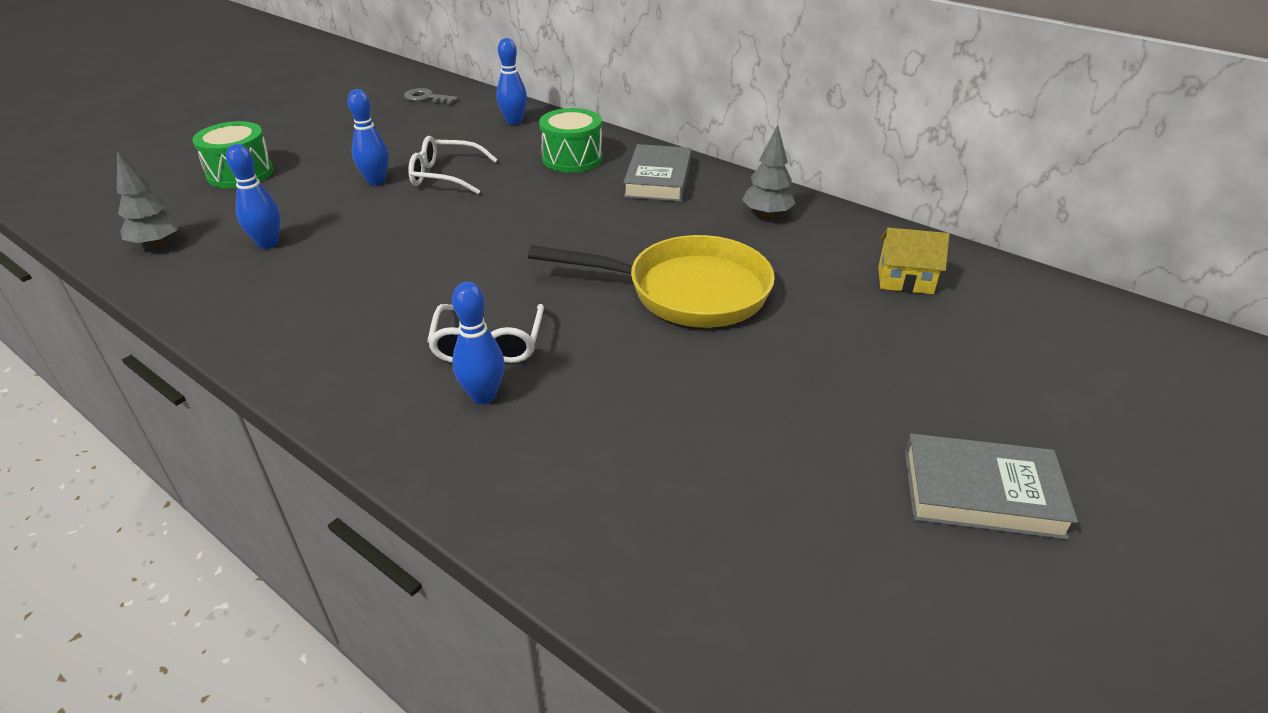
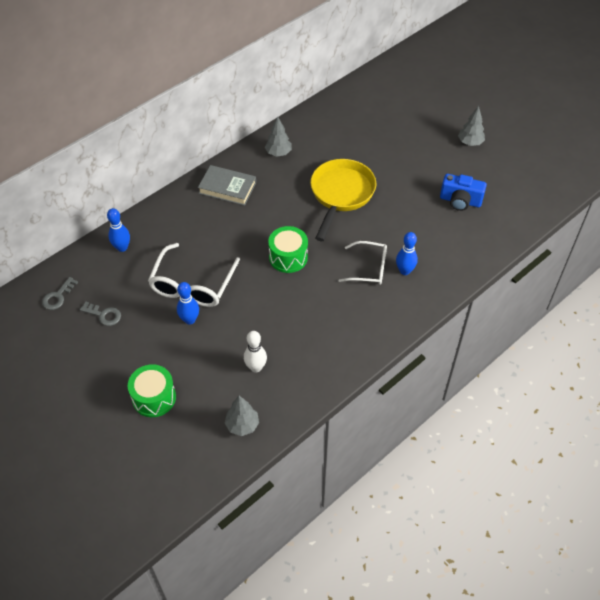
camera: 80 degrees left, 15 degrees up
(268, 243) = (256, 367): blue bowling pin -> white bowling pin
(393, 126) = (104, 315): none -> grey key
(445, 175) = (192, 285): white glasses -> white glasses, size x1.55
(572, 158) = (188, 222): green drum -> green drum (288, 257)
(738, 482) = (460, 201): none -> blue camera
(905, 280) = (346, 122): yellow house -> none
(981, 493) = (470, 143): grey book -> grey tree

